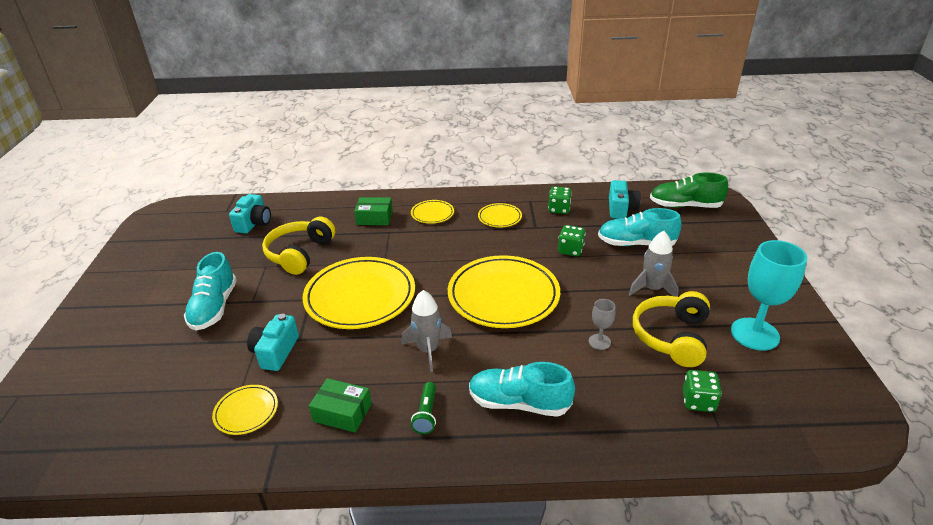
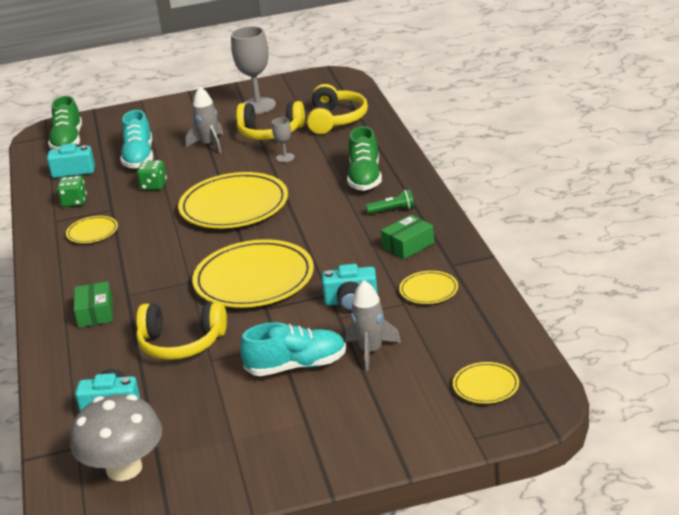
camera: 100 degrees left, 5 degrees down
(186, 226) = (124, 468): none -> grey mushroom
(342, 413) = (408, 245): green box -> green box turned 45 degrees clockwise
(428, 350) = (320, 225): grey rocket -> grey rocket (371, 351)
(432, 214) = (85, 275): yellow plate -> yellow plate (486, 386)
(519, 403) = (365, 178): turquoise shoe -> green shoe
(698, 401) = (336, 120): green dice -> yellow headphones
(754, 334) = (258, 106): turquoise goblet -> grey goblet

